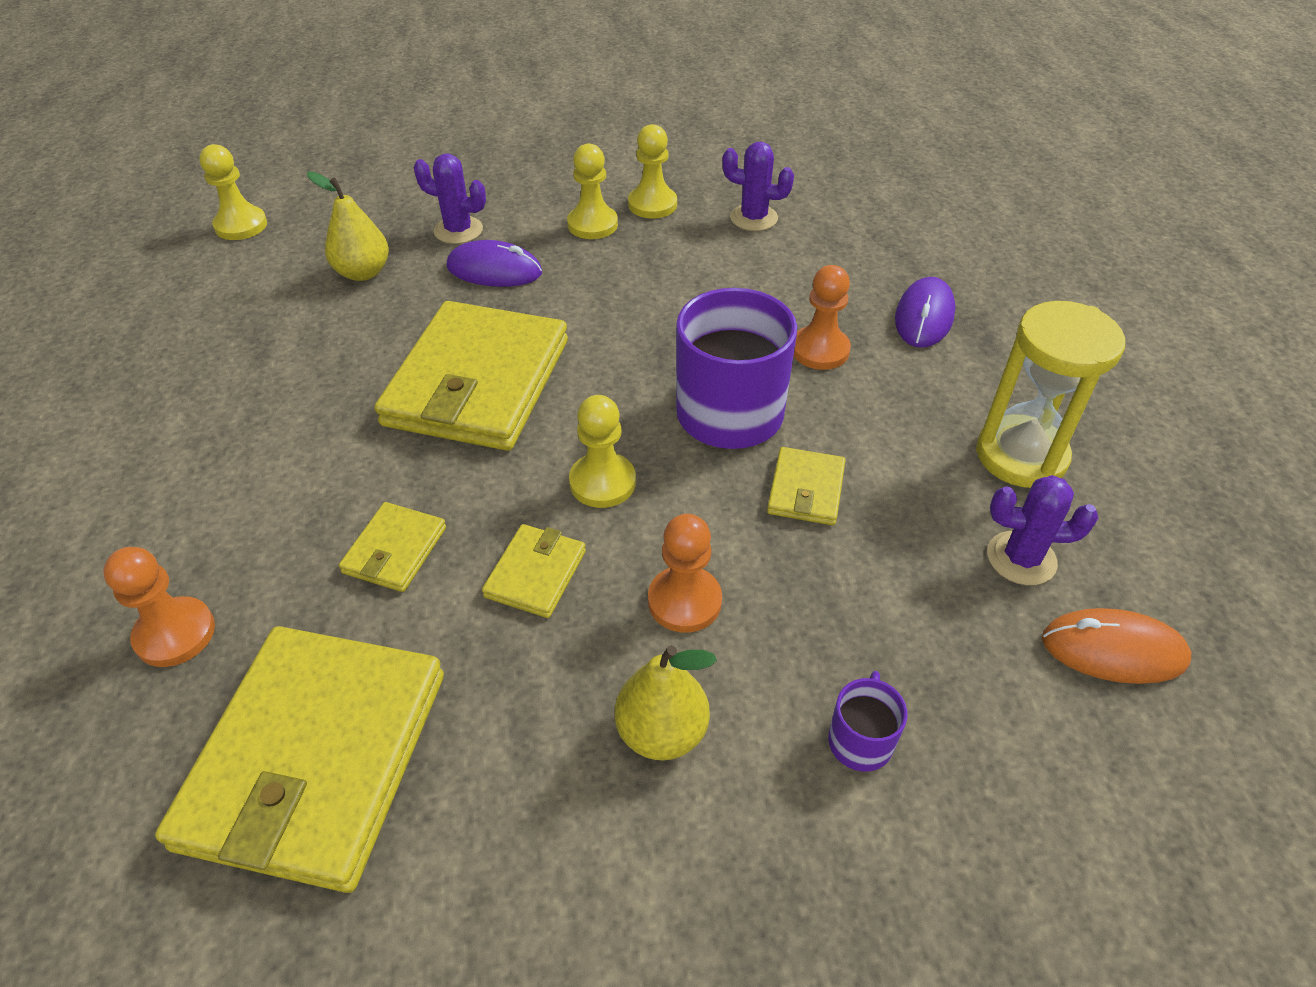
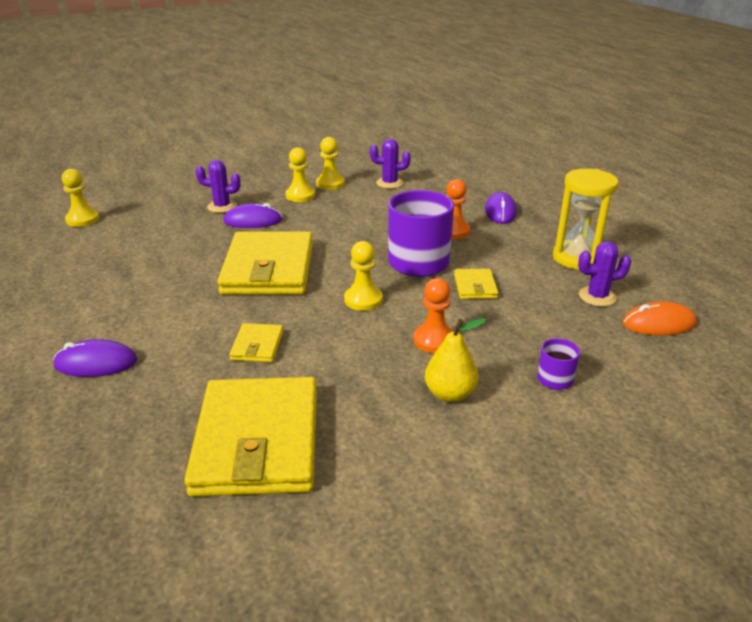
camera: 15 degrees left, 15 degrees down
(146, 535) = (96, 363): none -> purple mouse
(175, 634) = (139, 403): orange pawn -> none
(363, 273) = (173, 231): yellow pear -> none
(536, 574) = (345, 342): yellow wallet -> none

